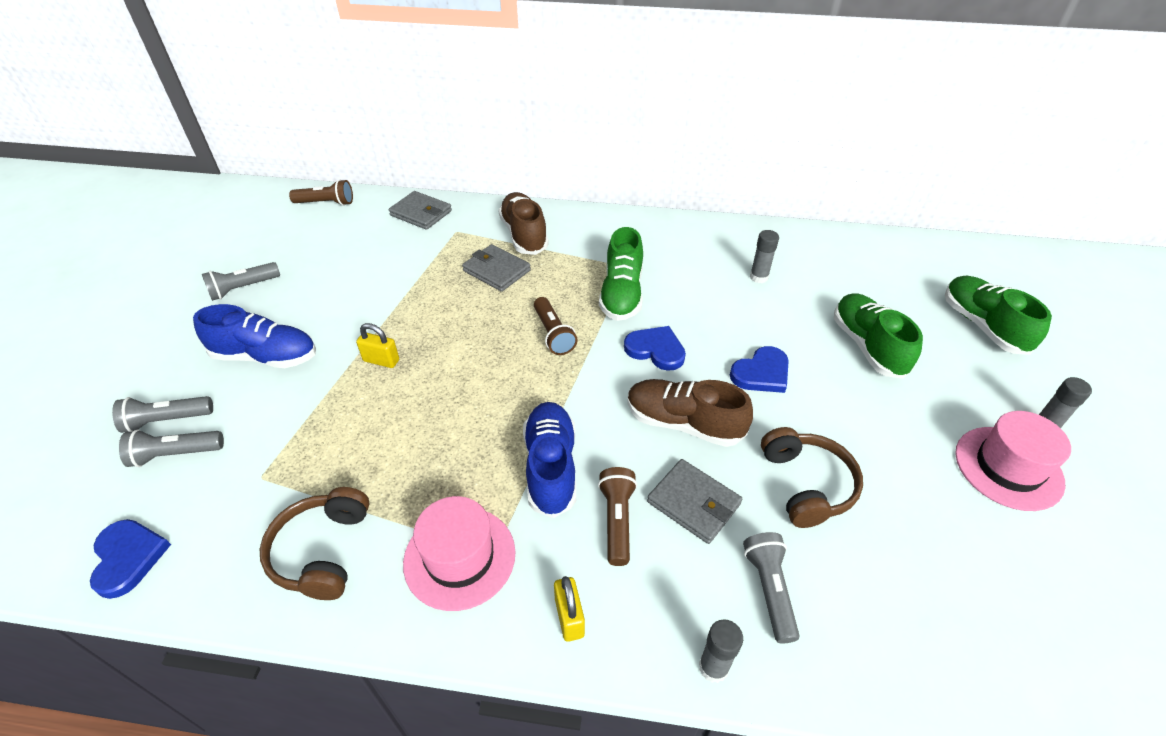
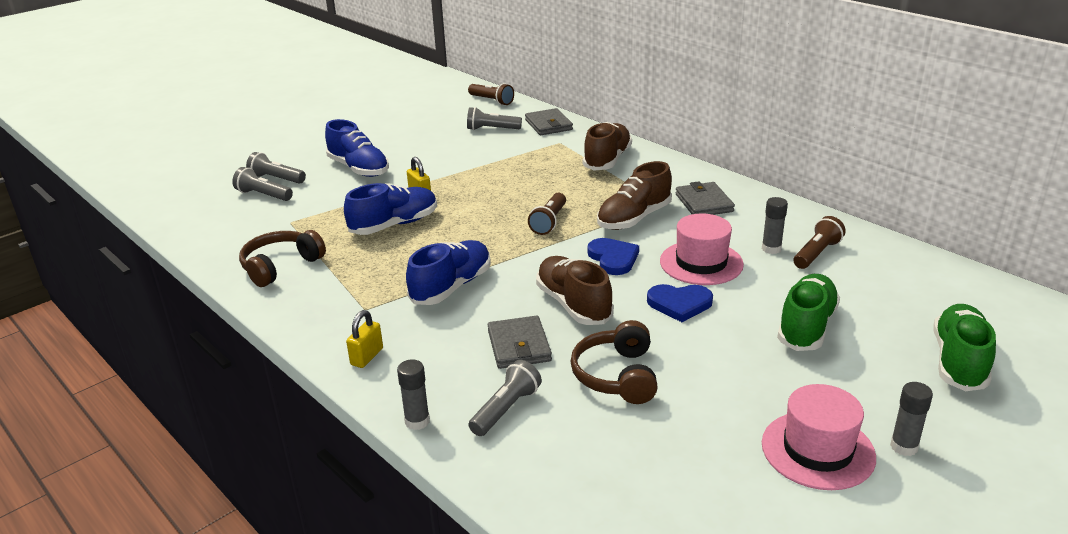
camera: 40 degrees right, 15 degrees down
(128, 558) = (196, 228): blue heart -> none
(243, 288) = (386, 131): grey flashlight -> grey flashlight (492, 129)
(398, 416) = (394, 225): none -> blue shoe
(459, 557) = (344, 302): pink hat -> pink hat (701, 263)
(496, 271) = (558, 174): grey wallet -> grey wallet (704, 203)
(617, 520) = (456, 330): brown flashlight -> brown flashlight (816, 253)
(621, 294) = (634, 218): green shoe -> brown shoe
(806, 484) = (617, 376): brown headphones -> brown headphones turned 150 degrees clockwise

